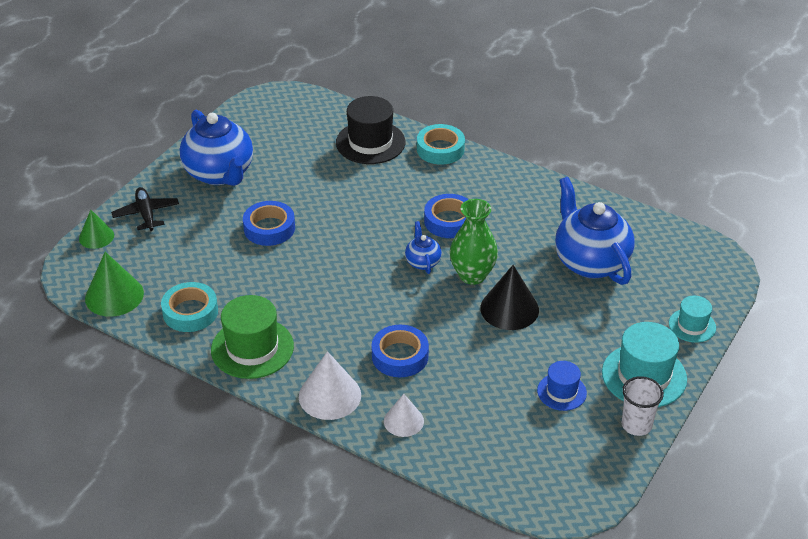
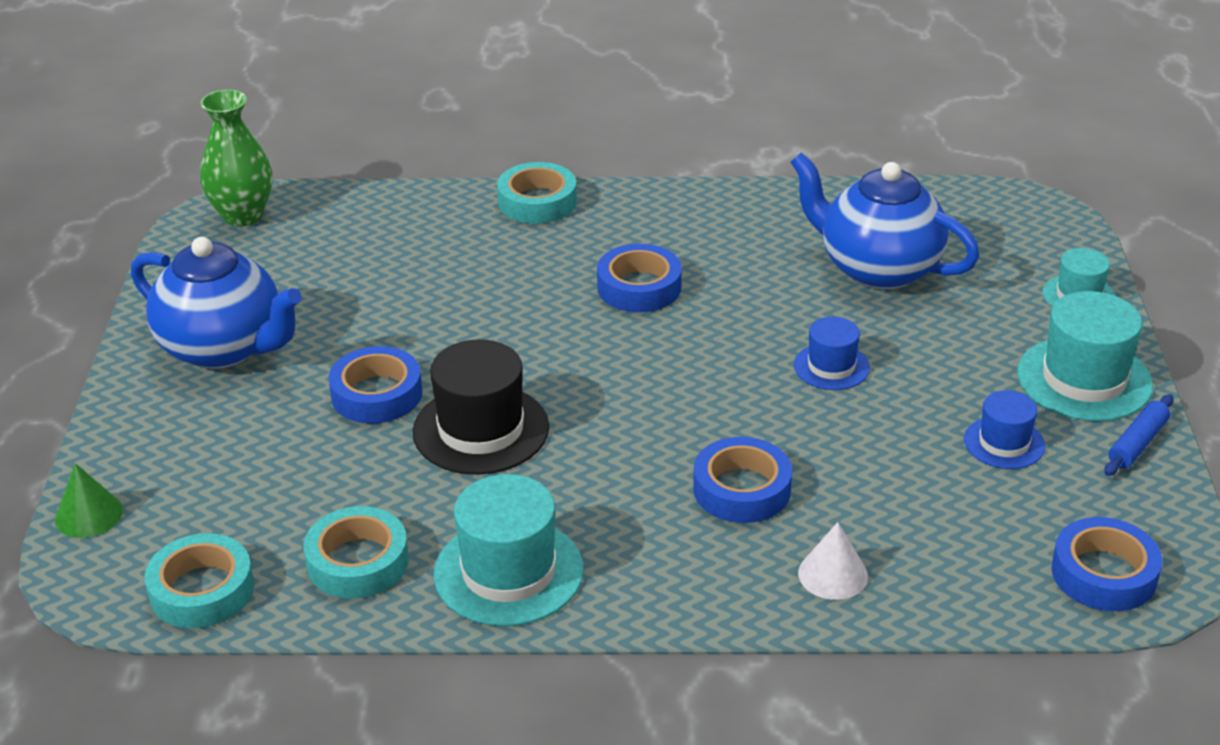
camera: 30 degrees left, 5 degrees down
(114, 295) = (202, 590): green cone -> turquoise tape
(146, 214) = (149, 449): black plane -> none
(252, 348) = (508, 572): green hat -> turquoise hat
(329, 395) = (692, 587): white cone -> none
(370, 142) = (425, 227): black hat -> black hat (481, 429)
(422, 262) = (653, 353): blue teapot -> none
(472, 275) = (739, 344): green vase -> green vase (243, 215)
(509, 309) = (831, 366): black cone -> blue hat
(544, 486) = (1104, 573): none -> blue tape
(636, 425) = (1137, 443): white cup -> blue rolling pin

